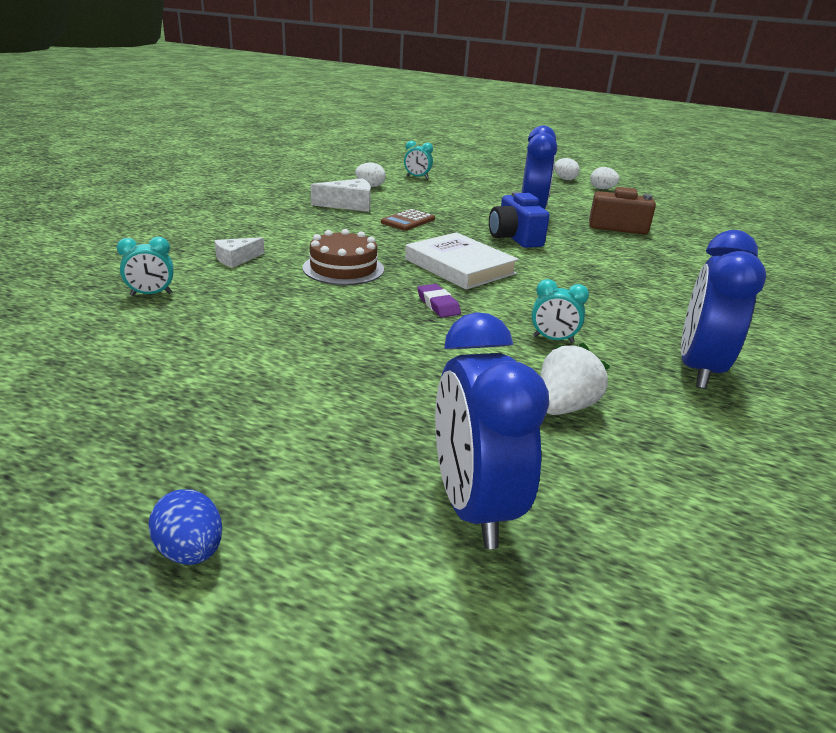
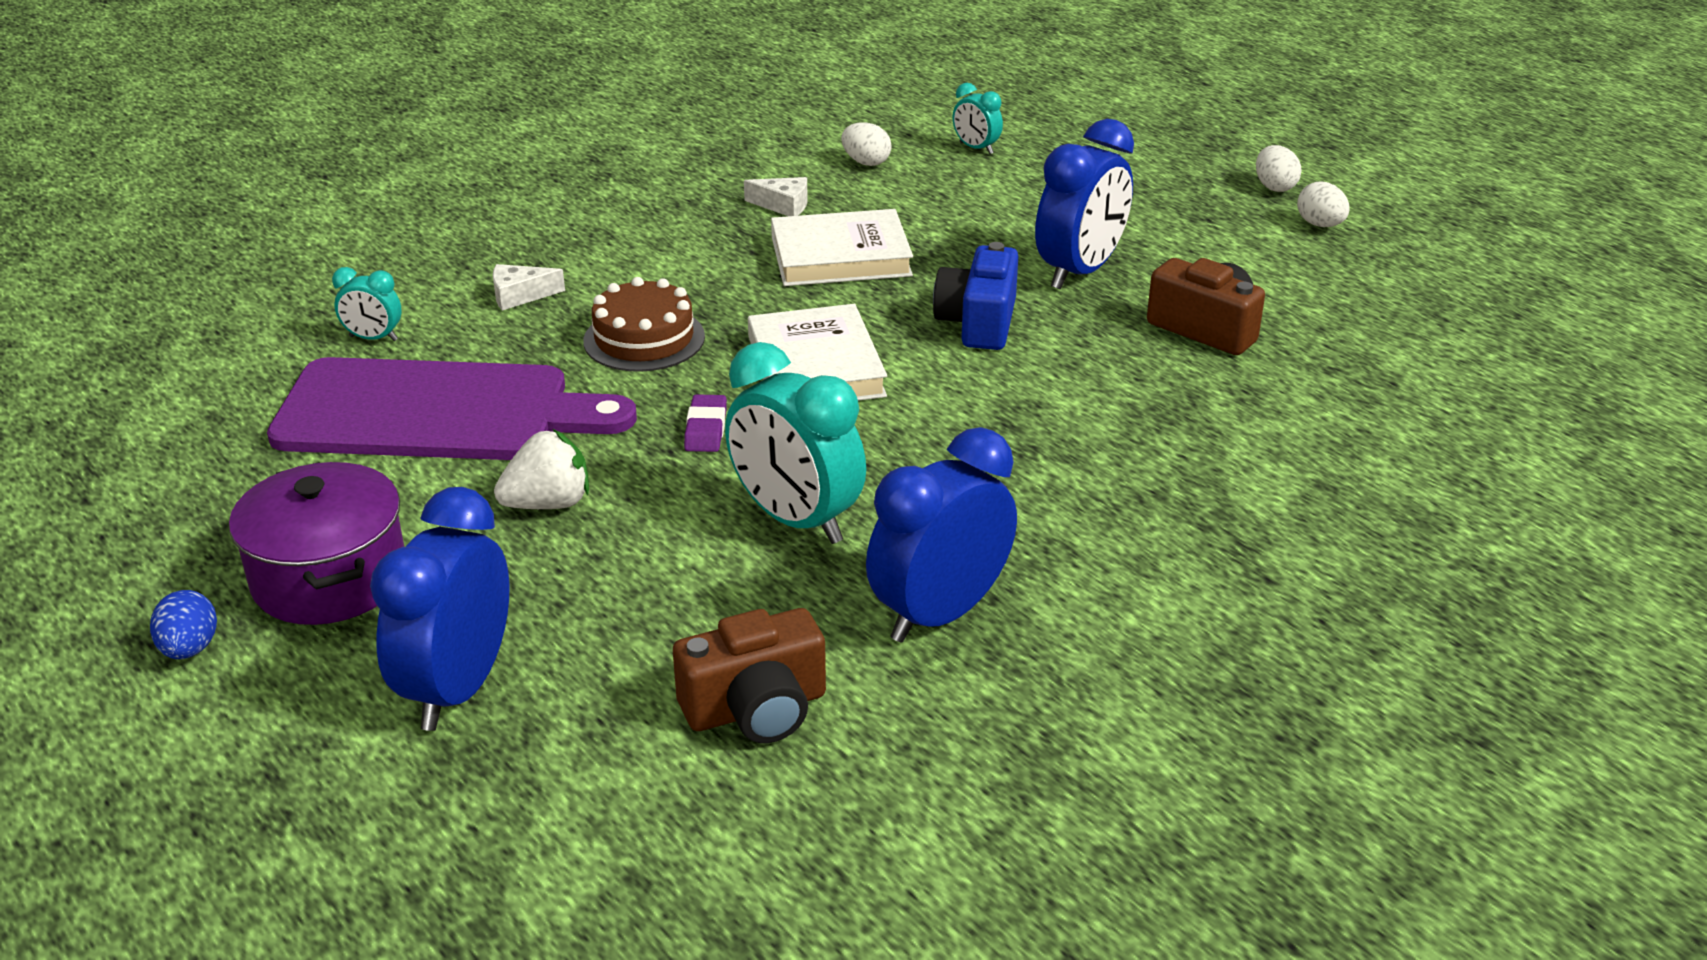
camera: 30 degrees right, 5 degrees up
(246, 327) = (437, 412): none -> purple cutting board
(273, 452) = (330, 578): none -> purple pot
(349, 205) = (783, 205): white cheese -> white cheese, size x0.64
(408, 221) = (840, 256): brown calculator -> white book
(553, 339) = (795, 520): turquoise clock -> turquoise clock, size x2.05
(564, 407) = (686, 615): white strawberry -> white strawberry (548, 504)
(686, 453) = (756, 709): none -> brown camera

